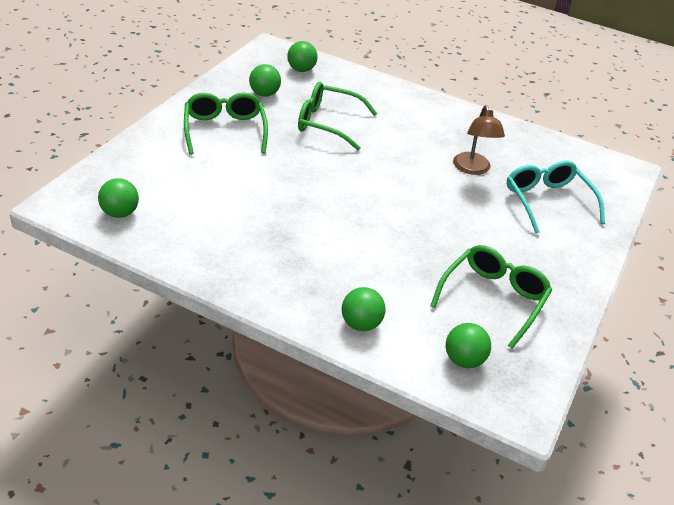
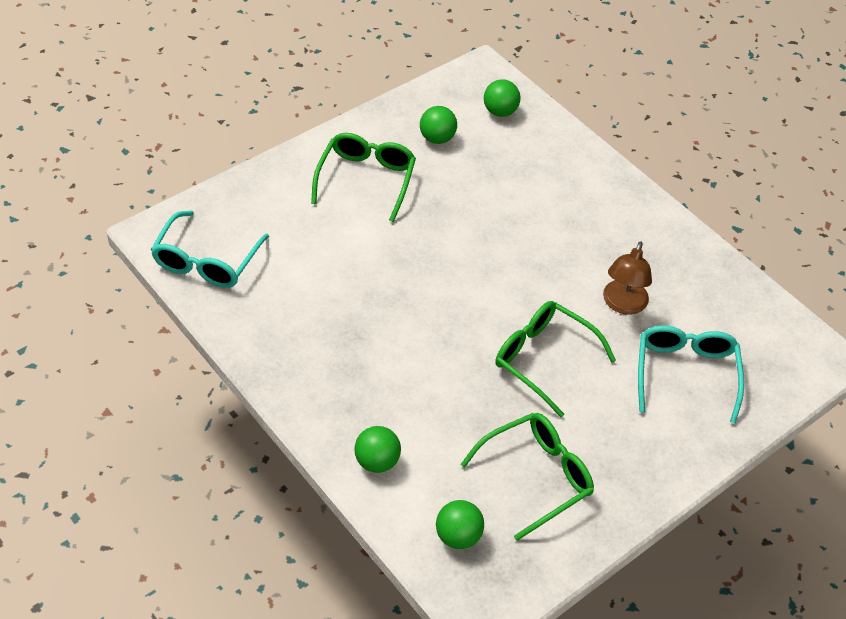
camera: 25 degrees right, 10 degrees up
(120, 213) = (207, 260): green ball -> turquoise glasses
(329, 123) = (488, 198): green glasses -> green glasses (544, 360)

